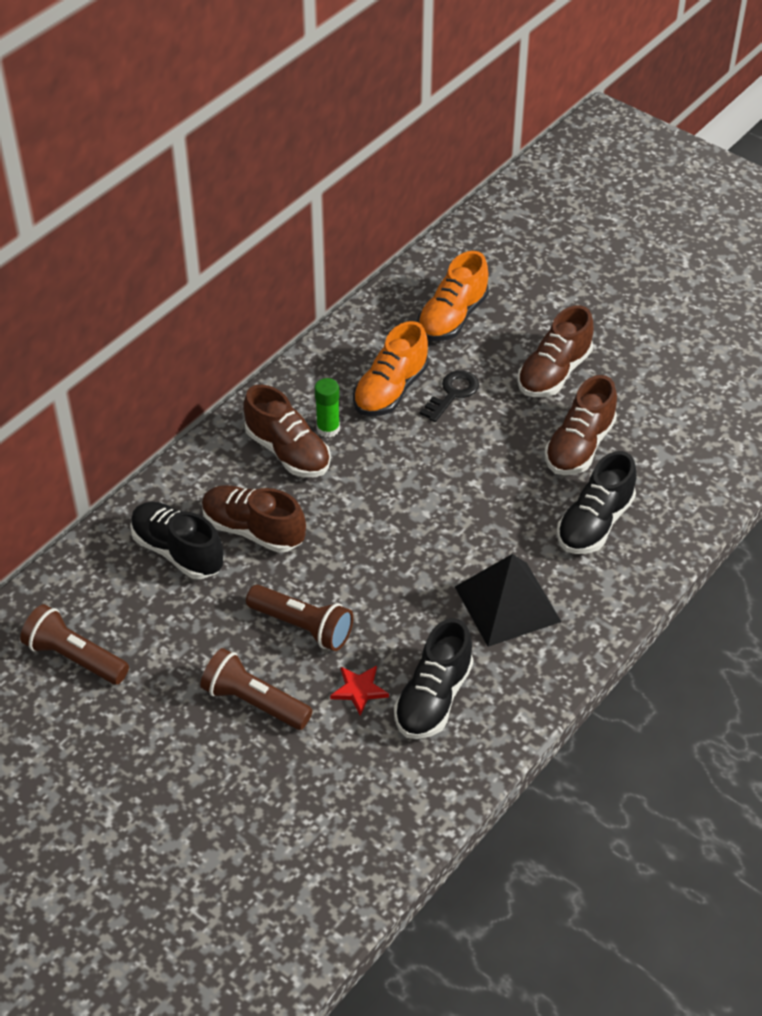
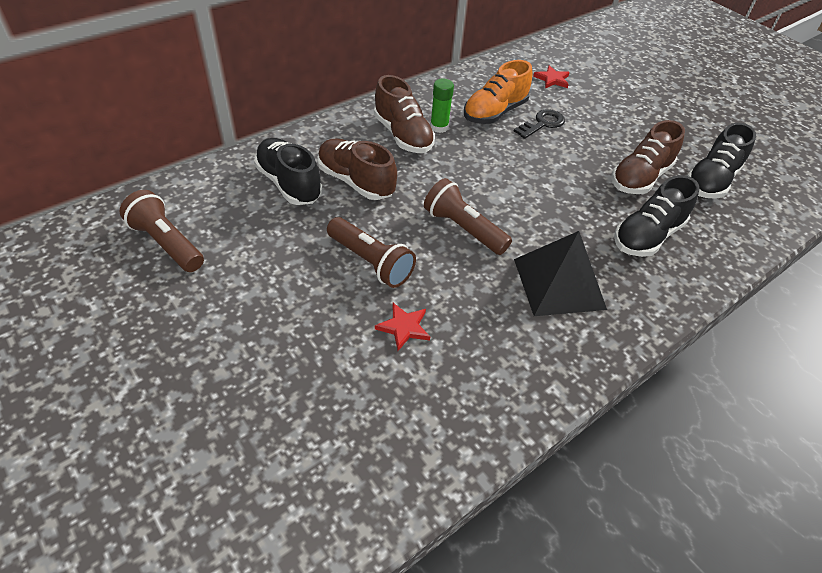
camera: 10 degrees right, 0 degrees up
(254, 702) = (304, 316): brown flashlight -> brown flashlight (463, 229)
(433, 698) = (472, 351): black shoe -> black shoe (711, 181)
(452, 318) = (552, 79): orange shoe -> red star
(554, 373) = (625, 126): brown shoe -> none

